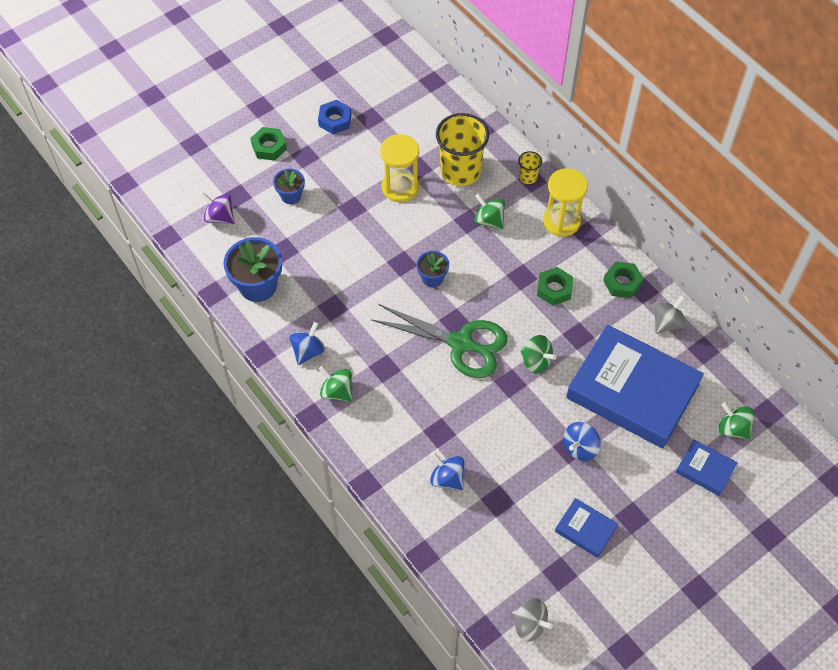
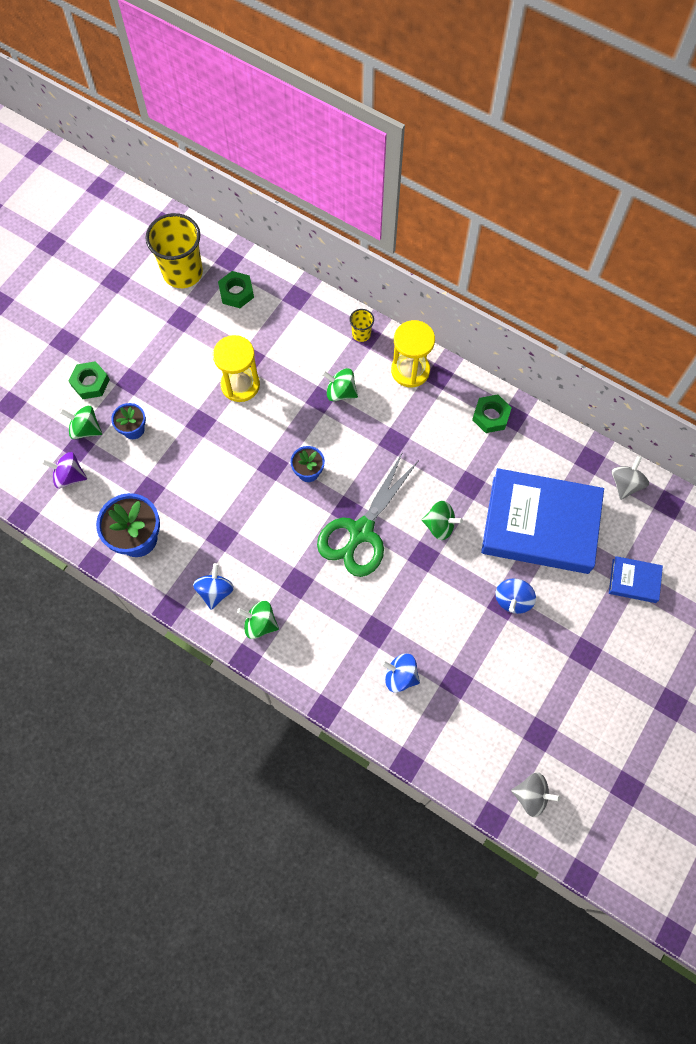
camera: 20 degrees left, 10 degrees up
(335, 120) = (147, 332): blue nut -> none
(460, 171) = (293, 348): yellow cup -> yellow cup (183, 272)
(460, 343) = (361, 531): green scissors -> green scissors turned 120 degrees clockwise
(554, 289) = (429, 444): green nut -> green nut (236, 292)
(585, 529) = (548, 681): blue book -> none
(667, 322) = (546, 443): grey spinning top -> grey spinning top (625, 484)
(733, 428) = (644, 531): green spinning top -> green spinning top (85, 429)

